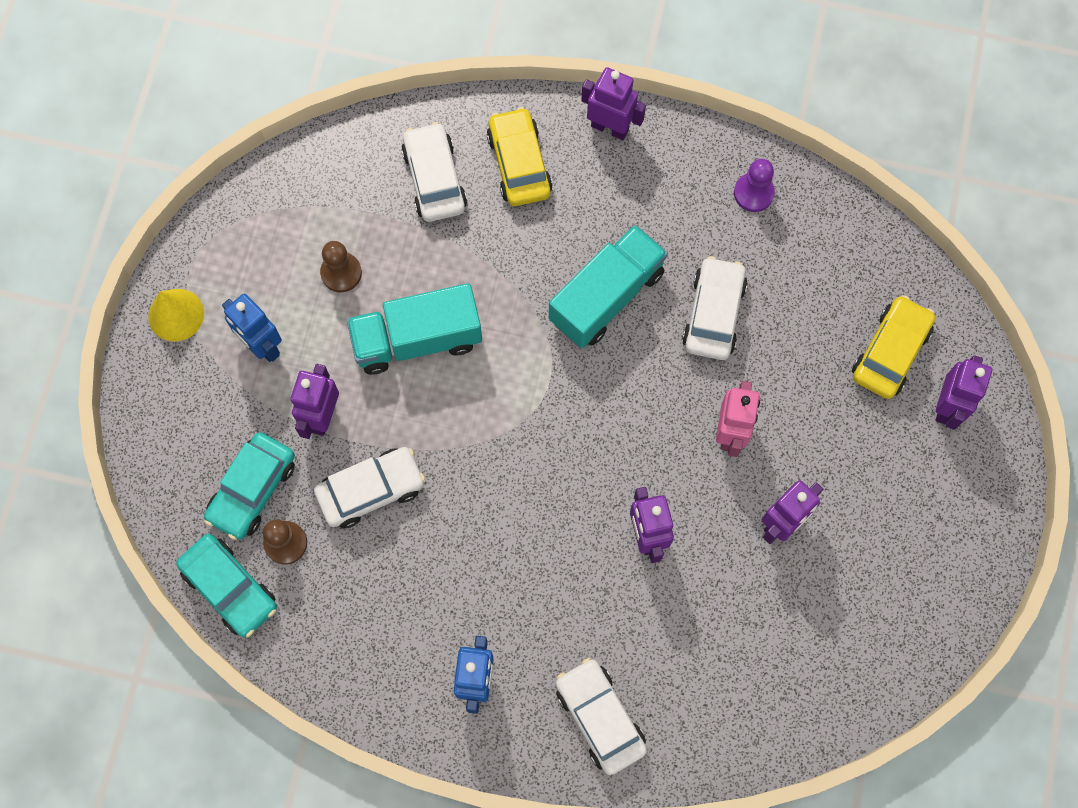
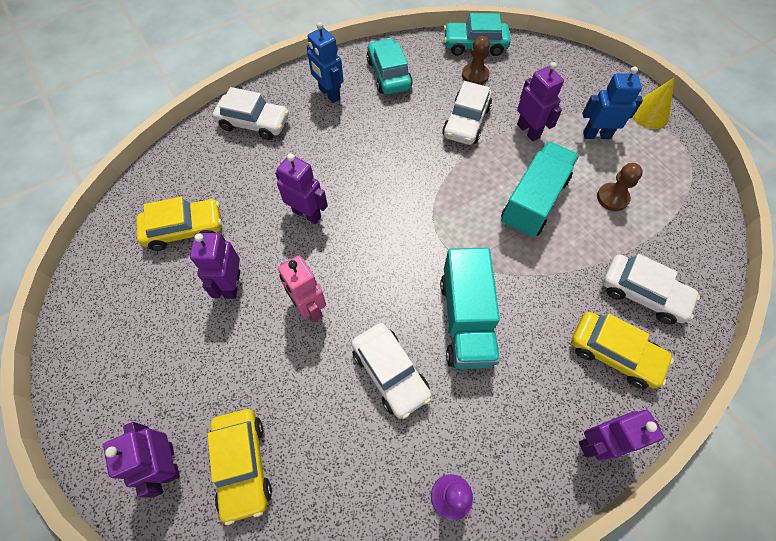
camera: 135 degrees right, 10 degrees down
(252, 490) = (516, 81): turquoise car -> turquoise car (388, 74)
(783, 632) = (184, 229): none -> yellow car

